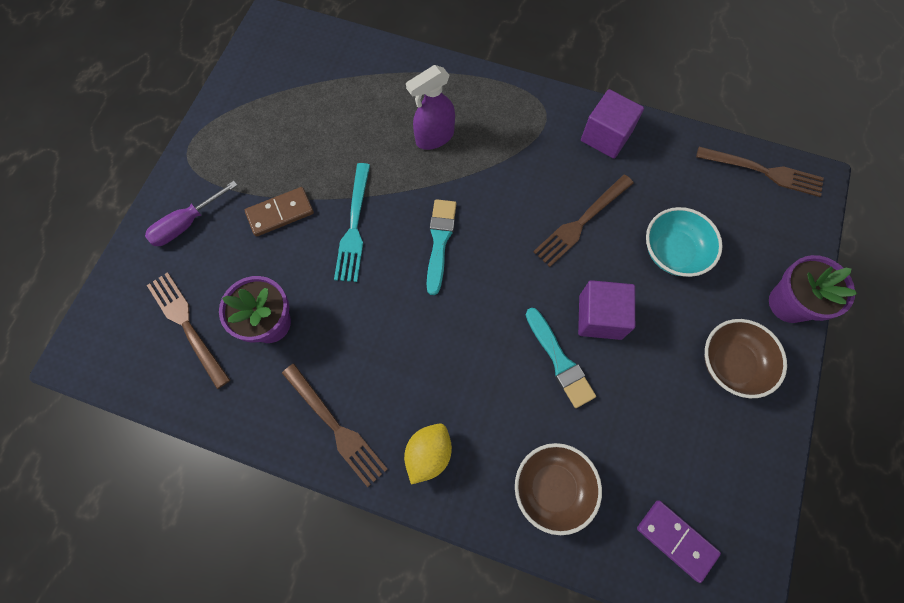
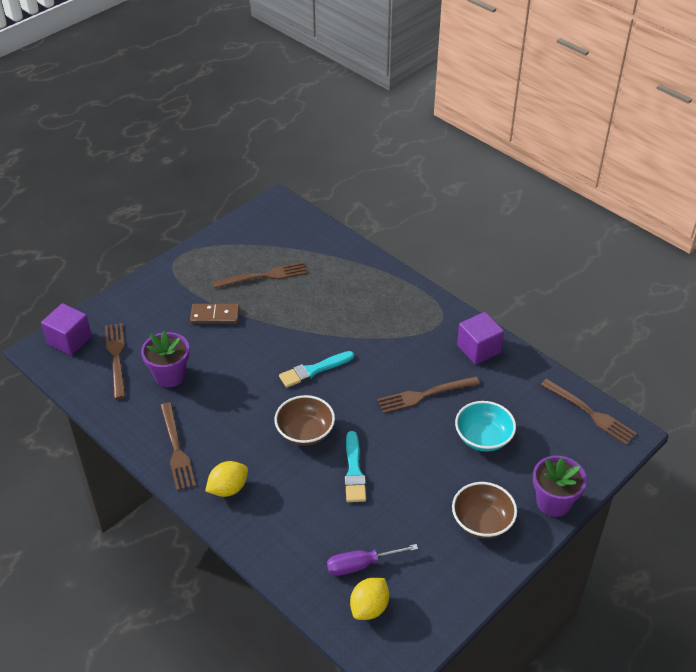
camera: 25 degrees right, 25 degrees down
(186, 224) = (149, 300): purple screwdriver -> purple screwdriver (360, 565)
(311, 132) = (264, 276): none -> brown fork
(354, 227) = (259, 341): turquoise fork -> none
(434, 137) = (349, 307): purple spray bottle -> none
(440, 241) = (314, 370): turquoise brush -> turquoise brush turned 150 degrees counterclockwise
(552, 488) = (301, 542): brown bowl -> brown bowl (305, 432)
(600, 317) = (401, 456): purple cube -> purple cube (69, 340)
(676, 540) = (369, 607): purple domino -> yellow lemon

